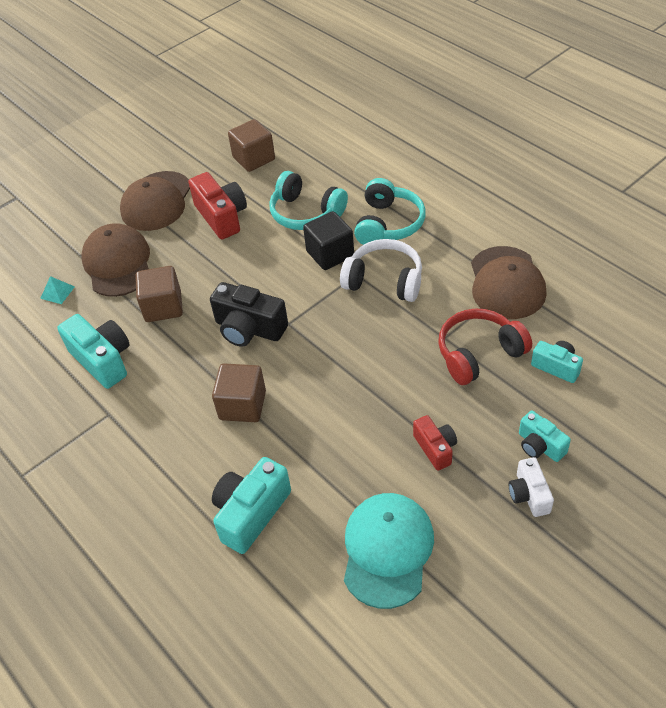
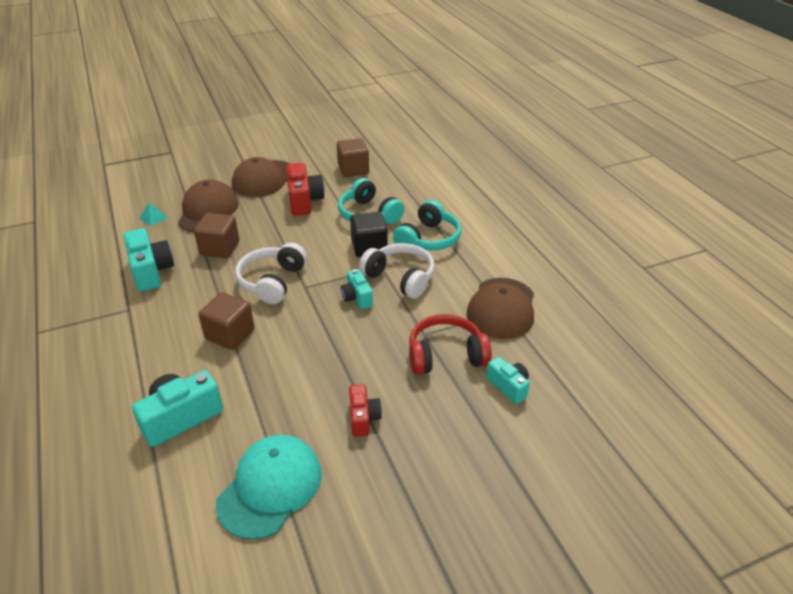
camera: 15 degrees right, 10 degrees down
(249, 329) = (272, 281): black camera -> white headphones
(529, 495) = (422, 485): white camera -> none
(540, 446) = (456, 446): turquoise camera -> turquoise camera (357, 297)

